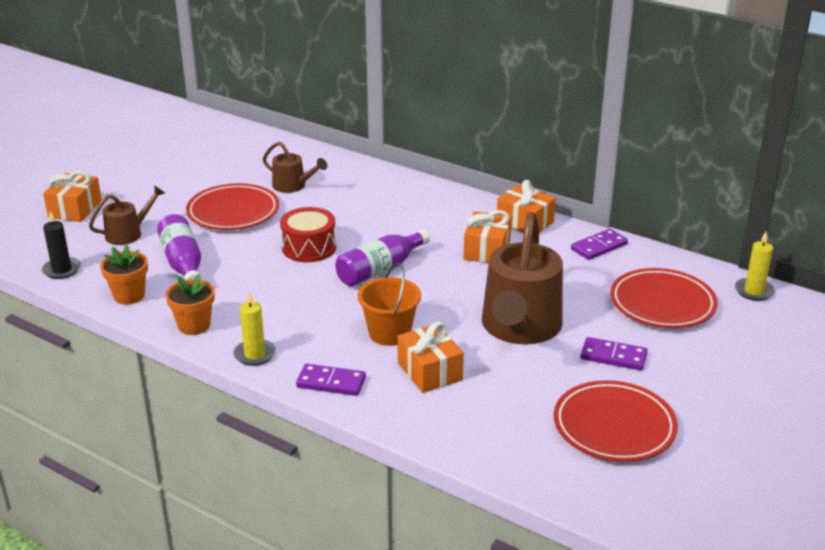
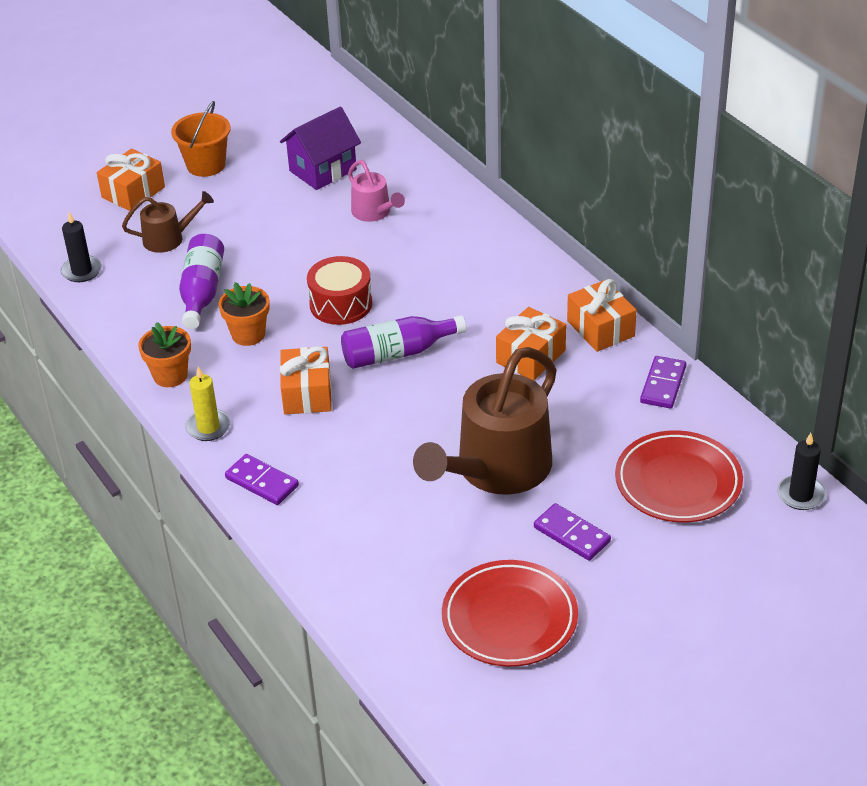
camera: 25 degrees right, 10 degrees up
(129, 296) = (128, 321): orange flower pot -> orange flower pot (248, 334)
(231, 168) = (322, 170): none -> purple house
(233, 212) = (290, 235): red plate -> none
(293, 186) = (374, 212): brown watering can -> pink watering can
(390, 333) = (356, 438): orange bucket -> orange bucket (206, 165)
(429, 371) = (366, 497): orange gift -> orange gift (307, 393)
(599, 247) = (663, 385): purple domino -> purple domino turned 60 degrees counterclockwise
(754, 291) = (800, 495): yellow candle -> black candle

